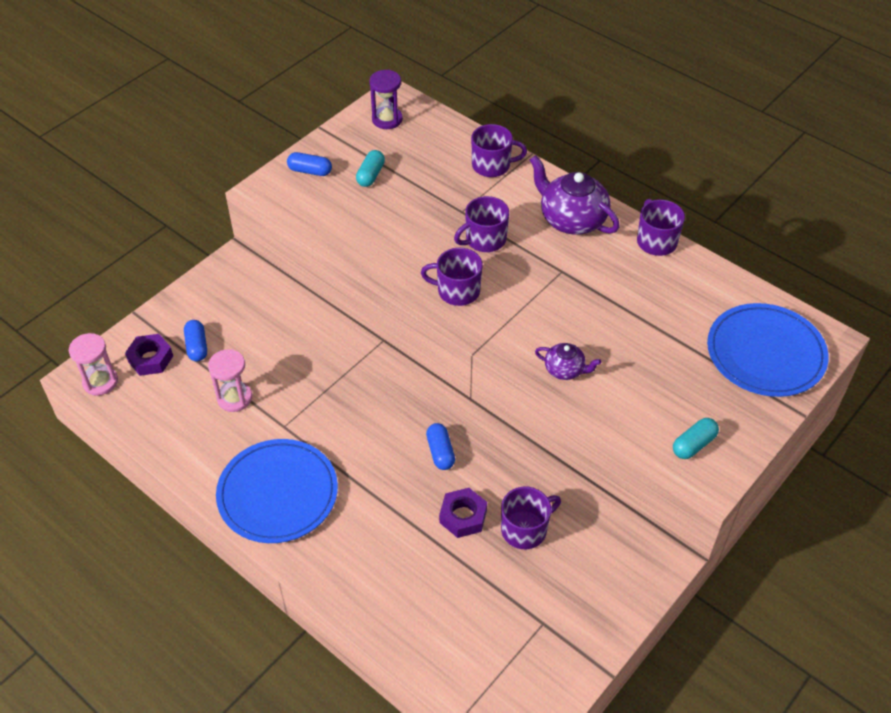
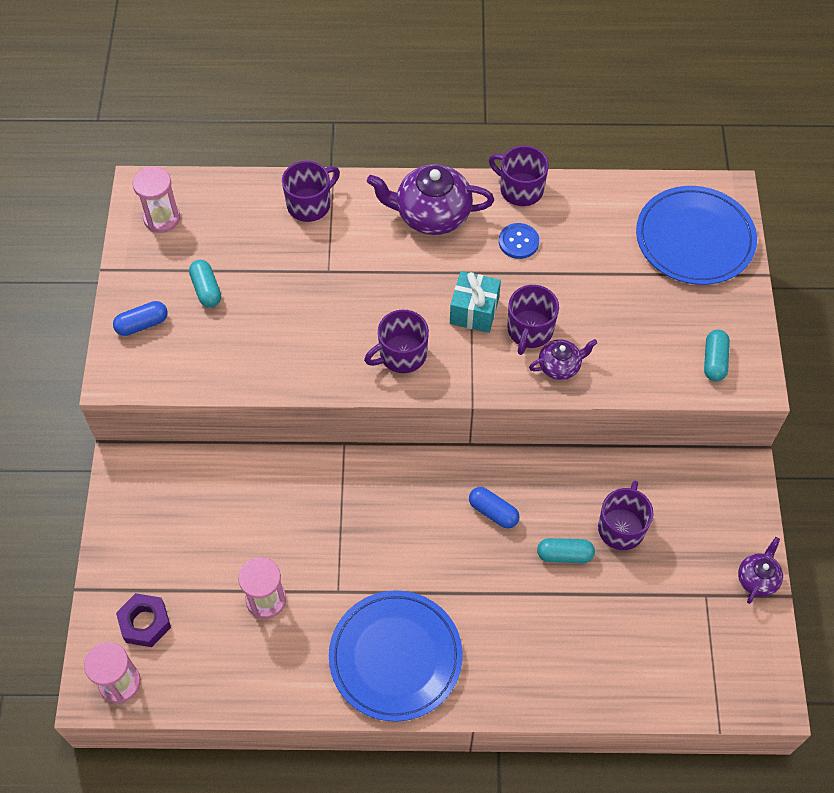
camera: 40 degrees left, 10 degrees up
(197, 346) = (177, 577): blue capsule -> none
(387, 119) = (162, 218): purple hourglass -> pink hourglass
(463, 516) = (564, 555): purple nut -> turquoise capsule
(484, 239) = (376, 286): purple mug -> purple mug (529, 331)
(538, 296) = (474, 311): none -> turquoise gift
(597, 643) = (757, 579): none -> purple teapot
(619, 273) = (518, 242): none -> blue button

